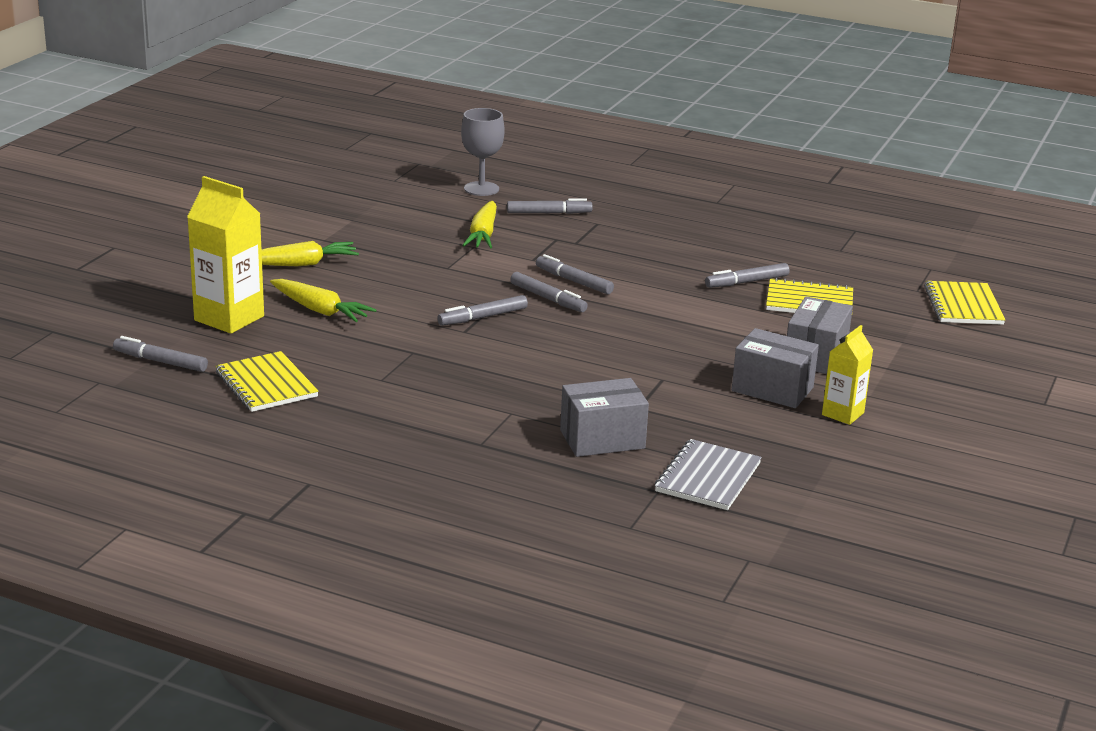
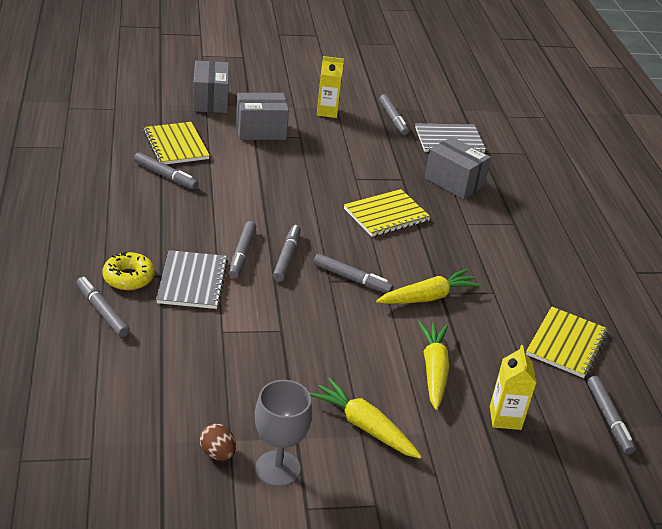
camera: 125 degrees left, 10 degrees up
(229, 318) = (505, 418): yellow carton -> yellow carton, size x0.59
(345, 213) = (217, 453): none -> brown egg
(481, 189) = (69, 378): grey goblet -> grey goblet (277, 468)
(483, 234) = (190, 335): yellow carrot -> yellow carrot (427, 297)
(553, 252) = (192, 281): none -> grey notebook
(585, 231) = (128, 277): none -> yellow donut
(772, 389) = (323, 138): grey box -> grey box (210, 101)
(795, 456) = (393, 119): none -> grey marker
(963, 305) = (125, 90): yellow notebook -> yellow notebook (386, 215)

